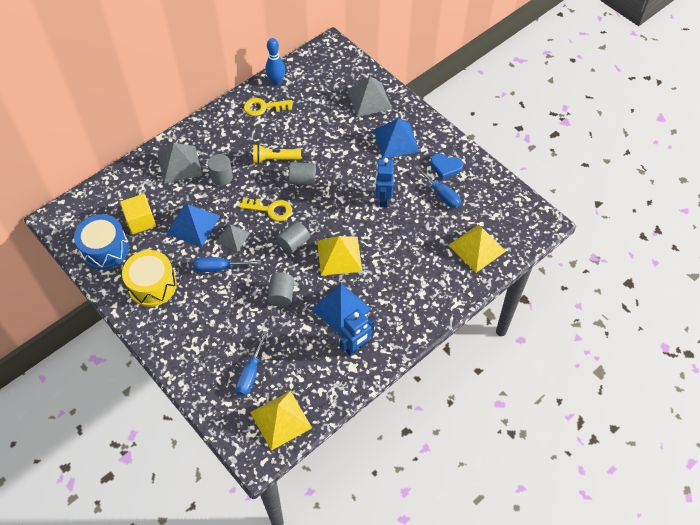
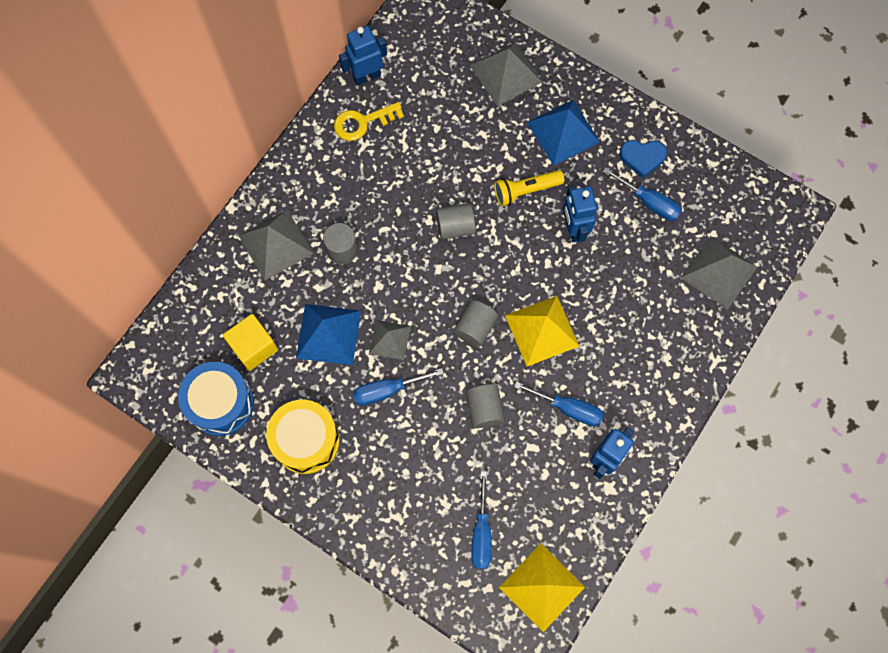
camera: 15 degrees left, 15 degrees up
(270, 209) = (426, 284): yellow key -> none
(274, 159) = (405, 203): yellow flashlight -> yellow flashlight (525, 191)
(276, 82) = (366, 76): blue bowling pin -> blue robot
(340, 309) = (568, 408): blue pyramid -> blue screwdriver
(477, 248) = (719, 272): yellow pyramid -> grey pyramid

